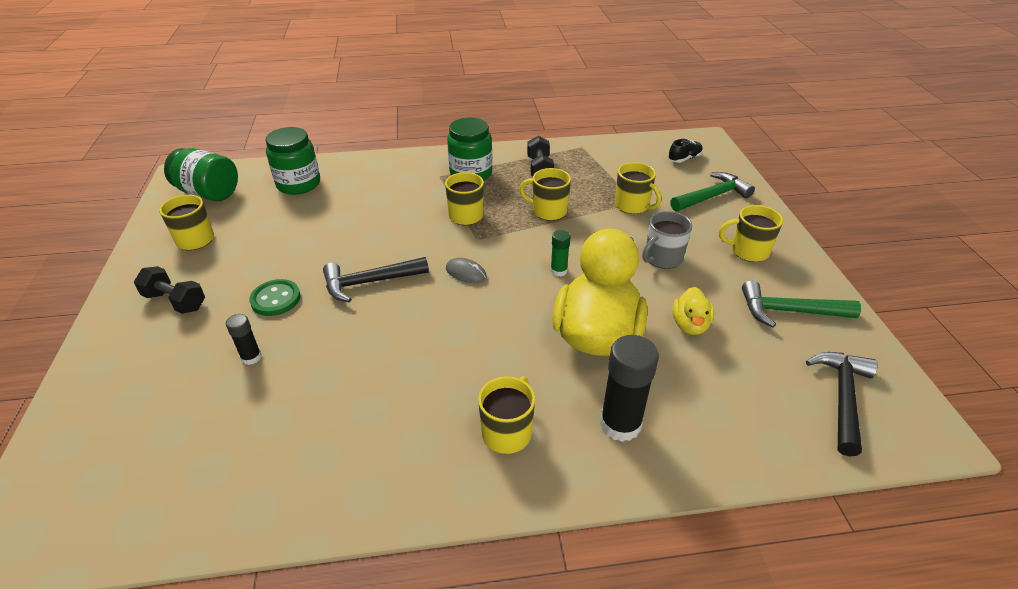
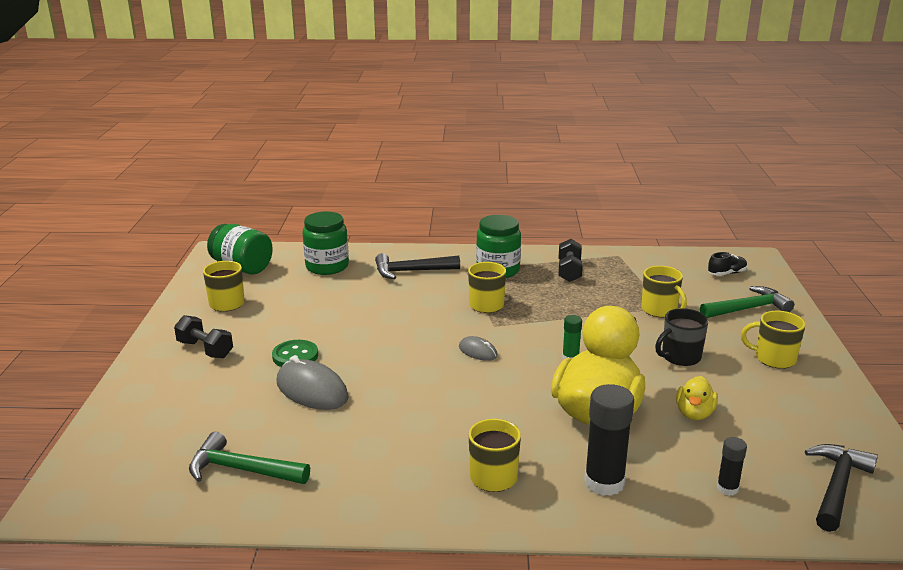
camera: 10 degrees right, 15 degrees down
(251, 357) = (268, 397): black glue stick -> black glue stick (727, 488)
(298, 342) = (312, 390): none -> grey mouse
(369, 282) = (384, 351): black hammer -> black hammer (411, 271)
(548, 211) = (570, 308): yellow mug -> none
(662, 258) = (680, 357): grey mug -> black mug
(789, 311) = (802, 412): green hammer -> green hammer (241, 470)

